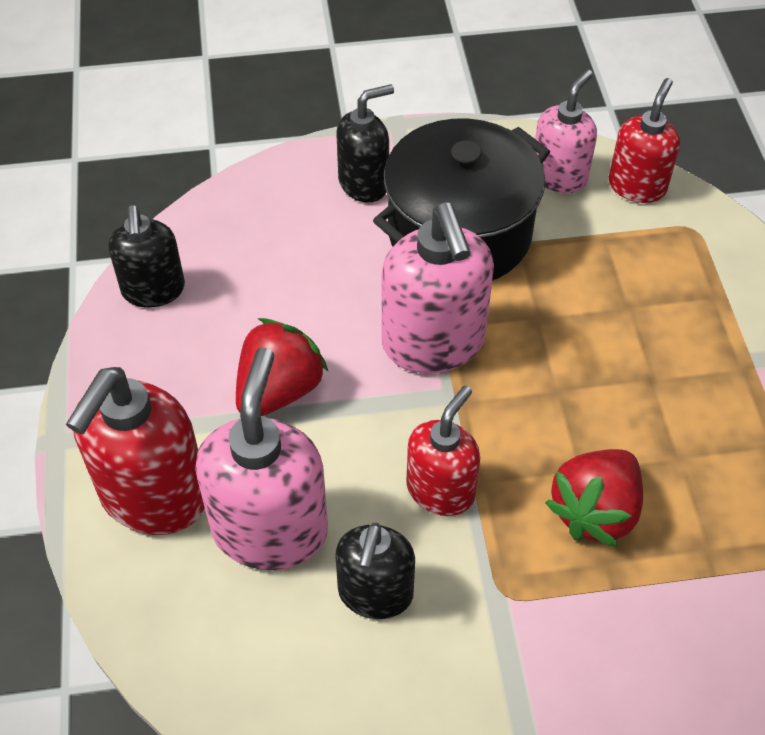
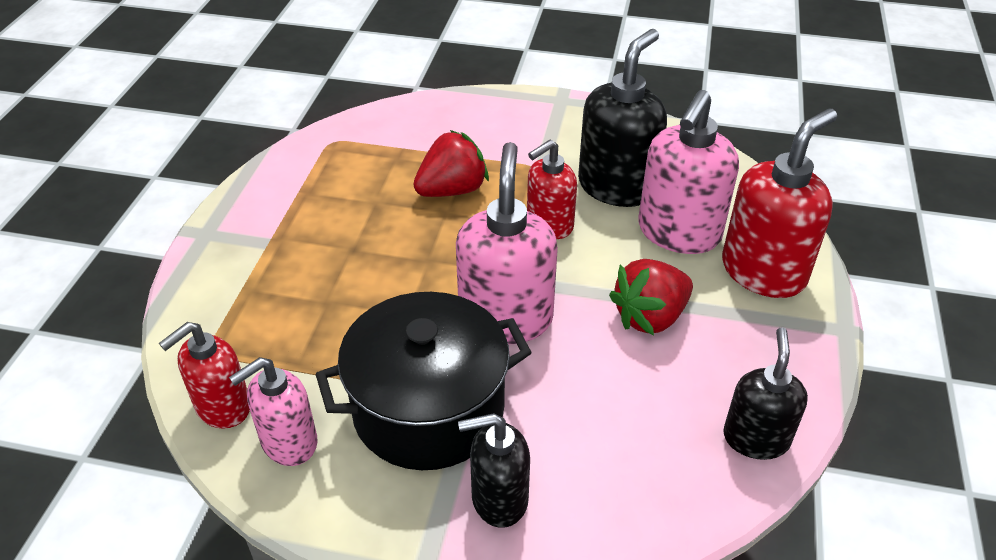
camera: 160 degrees left, 10 degrees down
(375, 593) = (617, 186): black soap dispenser -> black soap dispenser, size x1.59

